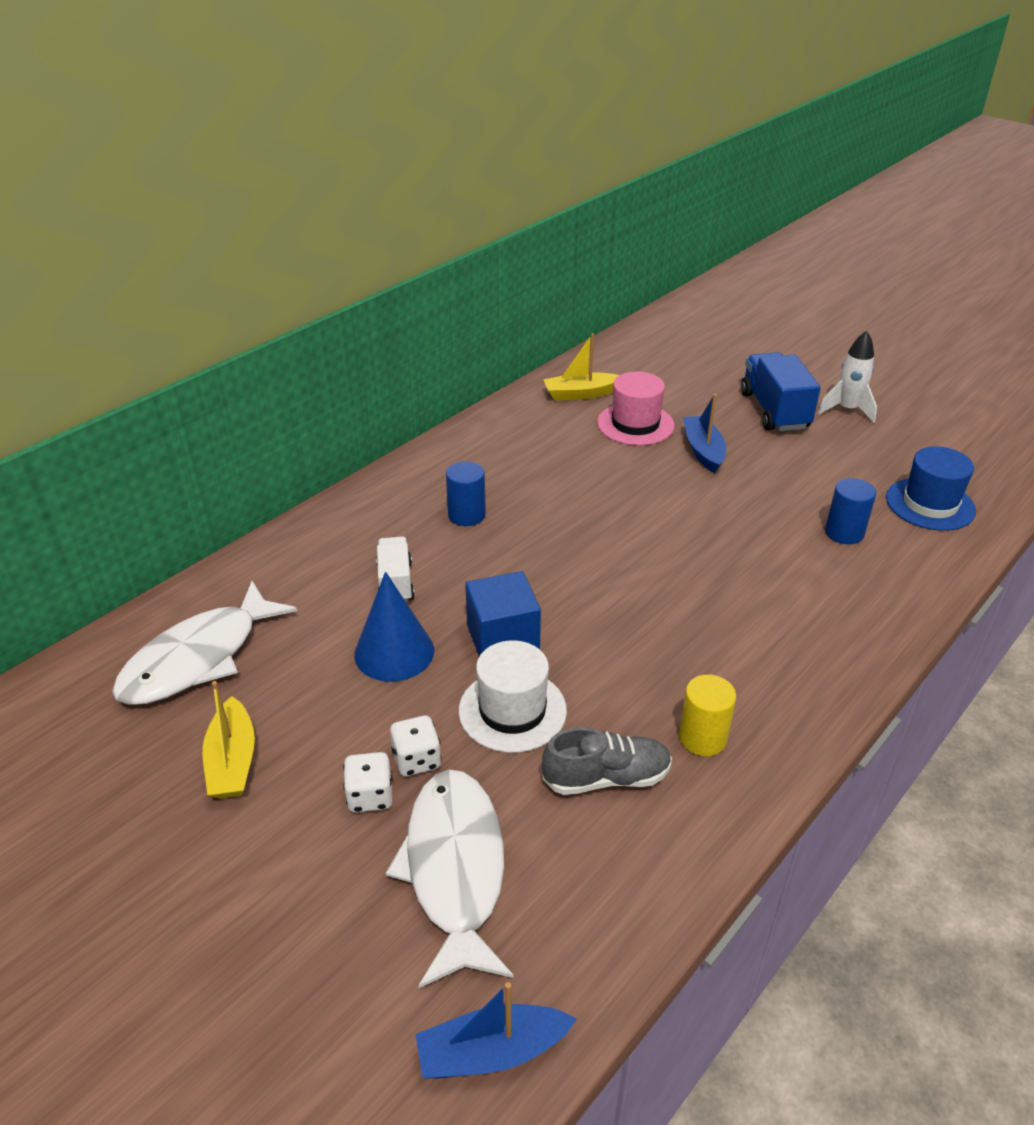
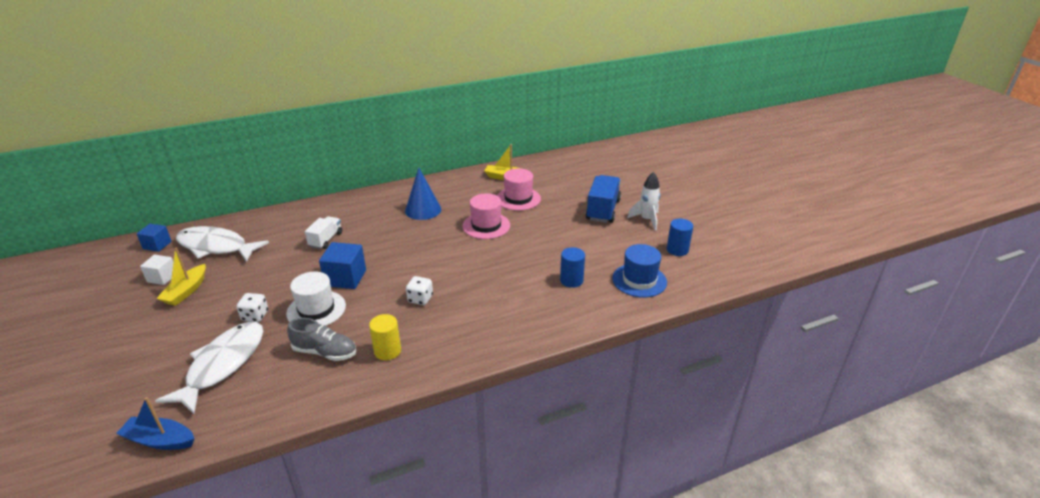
camera: 25 degrees right, 5 degrees down
(69, 692) = (157, 245): none -> blue cube
(152, 752) = (162, 277): none -> white cube
(198, 658) = (216, 247): white fish -> white fish turned 45 degrees clockwise
(370, 796) = (222, 324): white dice -> white dice (420, 299)
(394, 652) = (294, 269): blue cone -> blue cone (423, 210)
(466, 515) = (389, 219): blue cylinder -> blue cylinder (677, 250)
(633, 482) = (486, 225): none -> pink hat
(703, 451) = (540, 220): blue boat -> none

